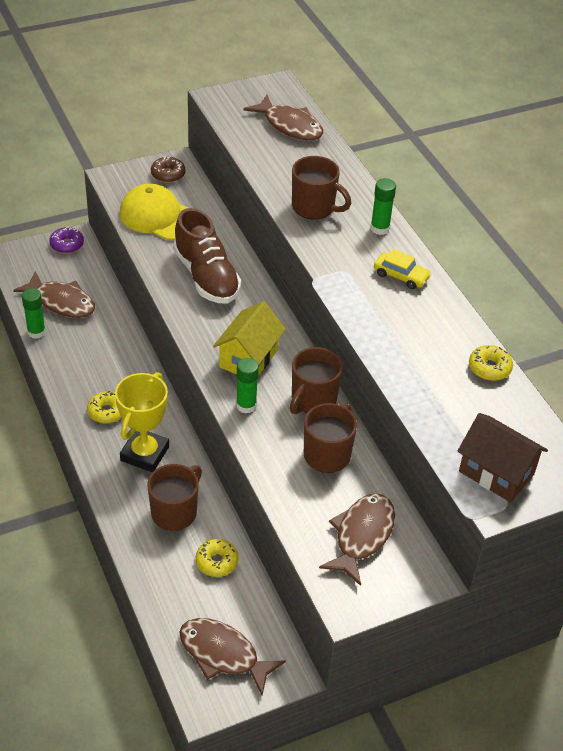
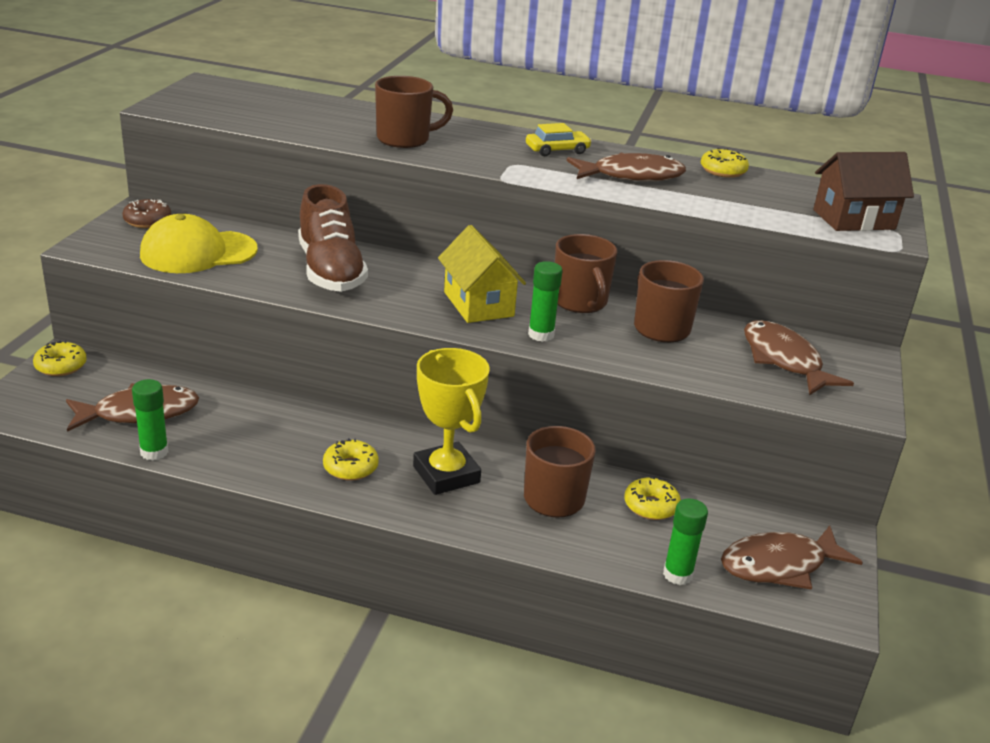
camera: 50 degrees left, 15 degrees down
(67, 245) = (61, 366): purple donut -> yellow donut
(206, 277) = (330, 271): brown shoe -> brown shoe turned 60 degrees clockwise
(290, 126) = (273, 102): brown fish -> brown fish (631, 176)
(380, 228) = (482, 132): green glue stick -> green glue stick (677, 574)

